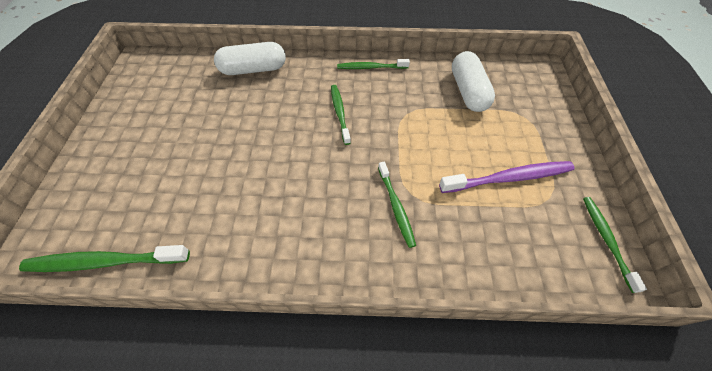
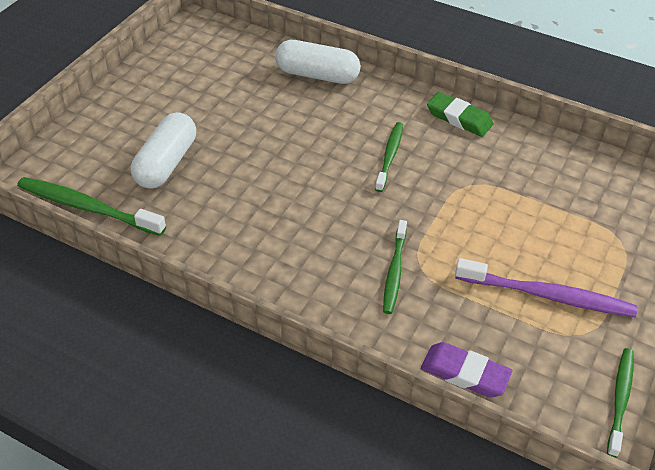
camera: 25 degrees right, 10 degrees down
(371, 67) = (459, 118): green toothbrush -> green eraser
(468, 91) = (566, 187): white capsule -> white capsule (166, 163)
(497, 272) = (465, 373): none -> purple eraser

